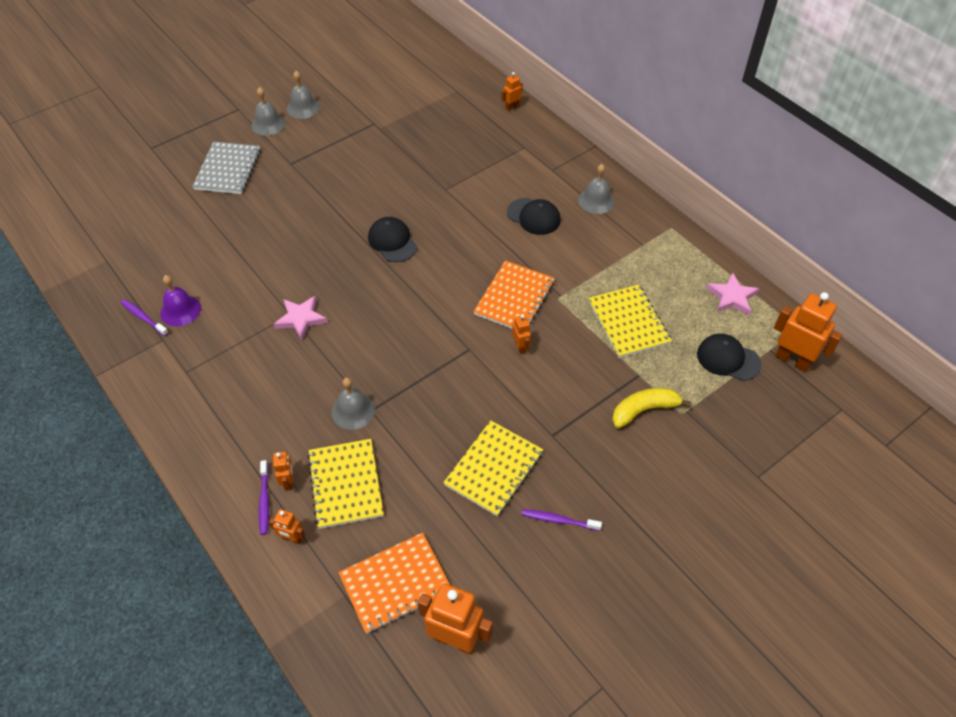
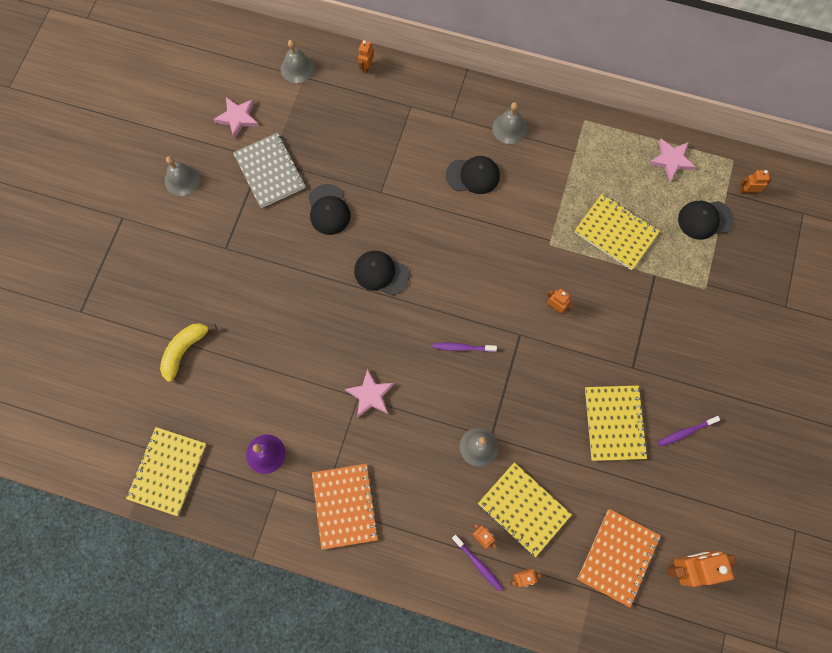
camera: 35 degrees left, 20 degrees up
(100, 278) = (167, 471): none -> yellow notebook
(143, 317) = (241, 481): purple toothbrush -> purple toothbrush (462, 347)
(228, 169) = (175, 290): grey notebook -> grey notebook (270, 171)
(268, 124) = (166, 218): grey bell -> grey bell (297, 68)
(381, 91) = (238, 118): none -> pink star
(392, 179) = (328, 210): none -> black cap
(514, 298) = (518, 265): orange notebook -> orange notebook (345, 506)
(644, 410) = (678, 303): yellow banana -> yellow banana (184, 350)
(792, 360) = (747, 191): orange robot -> orange robot, size x0.51

